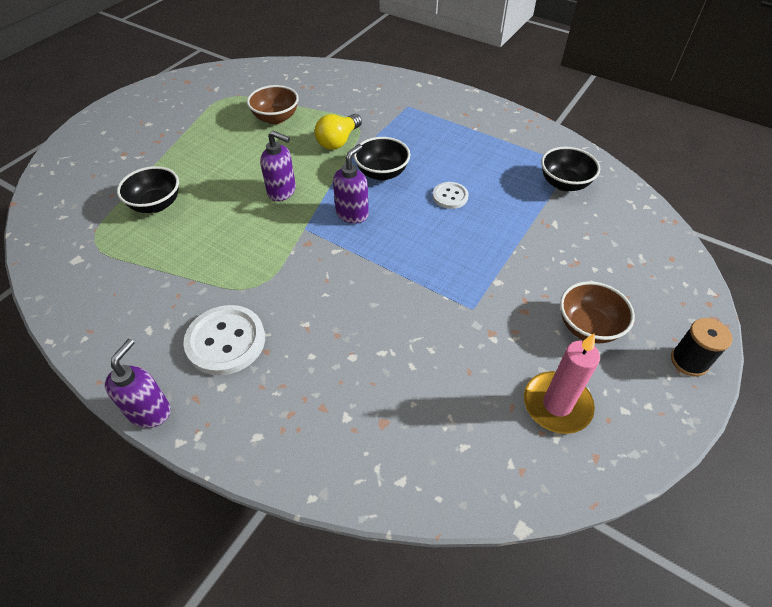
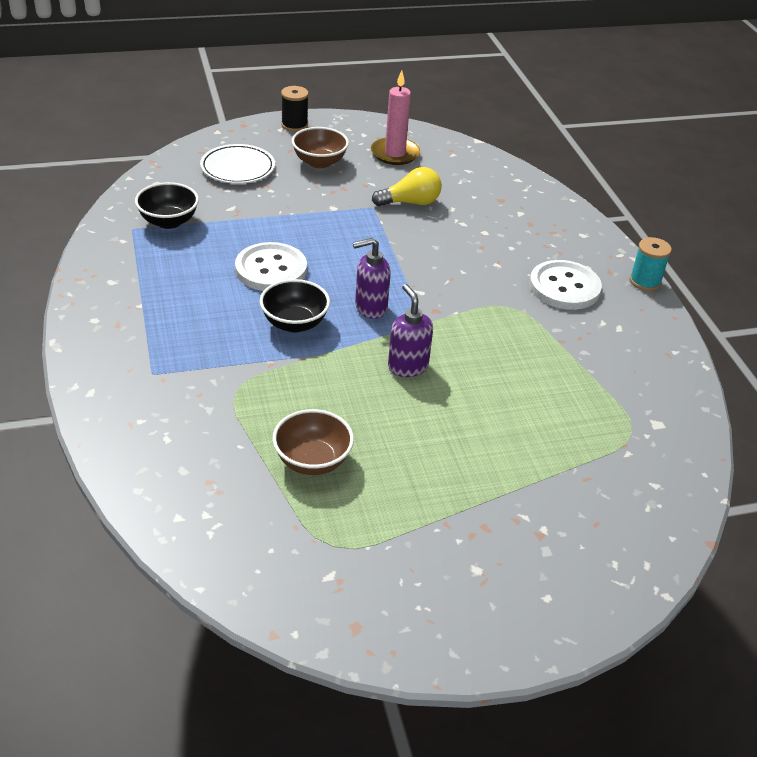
camera: 140 degrees left, 10 degrees down
(150, 411) = (645, 281): purple soap dispenser -> turquoise spool
(156, 204) = (544, 434): black bowl -> none
(338, 141) = (286, 382): yellow light bulb -> yellow light bulb (410, 202)
(450, 196) = (271, 269): white button -> white button, size x1.78
(621, 264) = (238, 168): none -> white plate

